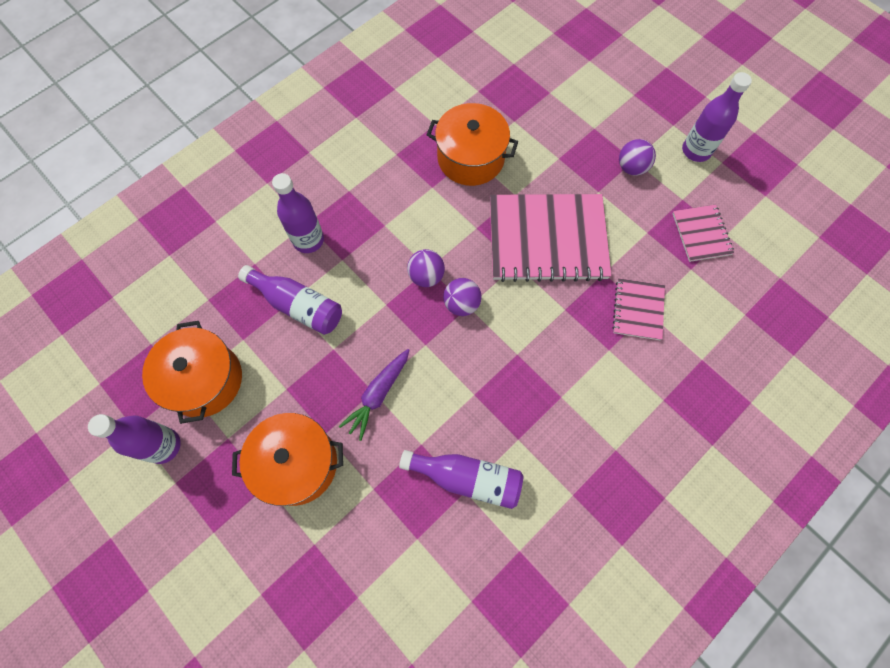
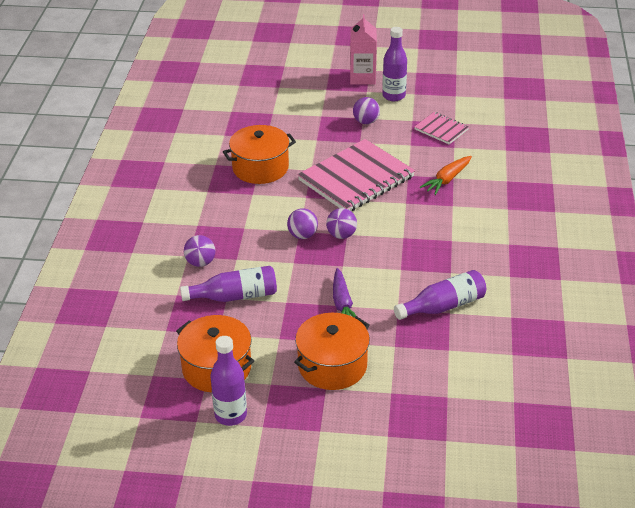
camera: 40 degrees left, 30 degrees down
(308, 240) = (200, 262): purple bottle -> purple ball
(638, 310) = (447, 180): pink notebook -> orange carrot
(687, 102) = (362, 77): none -> pink carton

